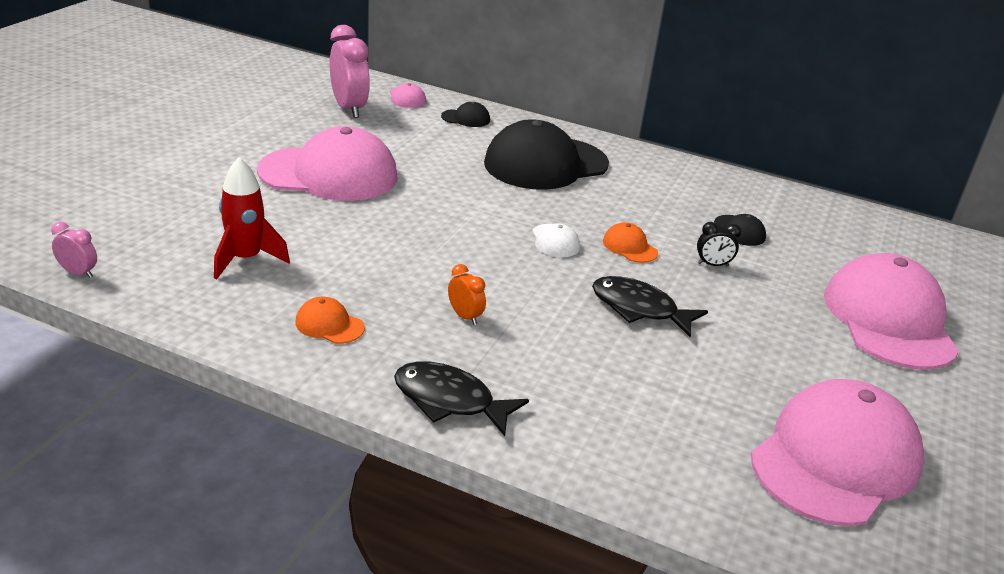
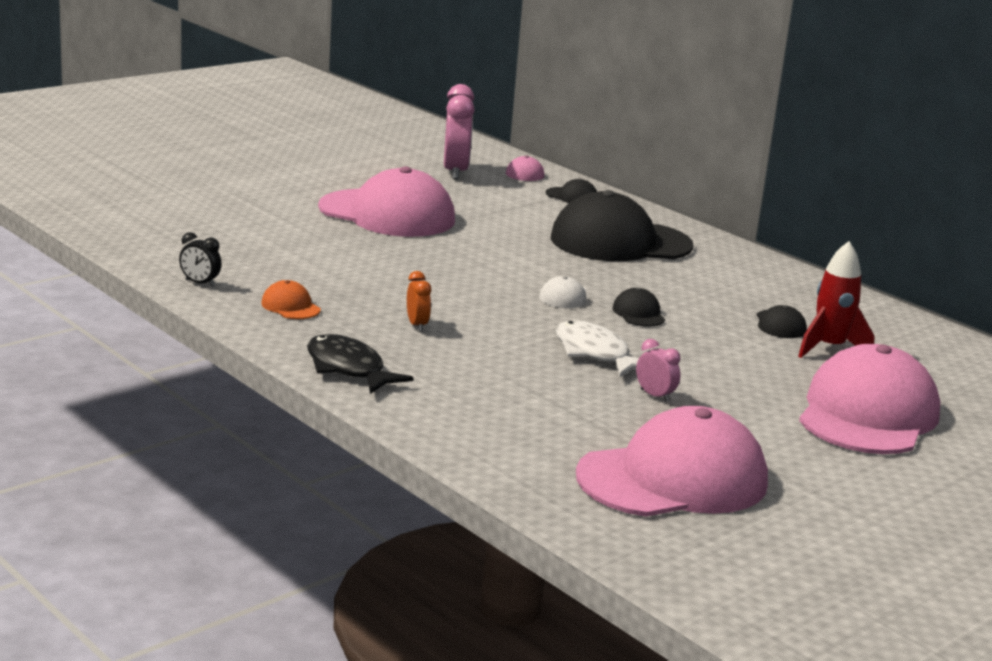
camera: 25 degrees right, 10 degrees down
(78, 273) = (114, 238): pink clock -> pink clock (655, 396)
(245, 259) = (257, 255): red rocket -> red rocket (829, 348)
(629, 247) = (638, 313): orange cap -> black cap
(639, 309) = (595, 353): black fish -> white fish
(713, 265) = (715, 341): black clock -> black clock (200, 283)

